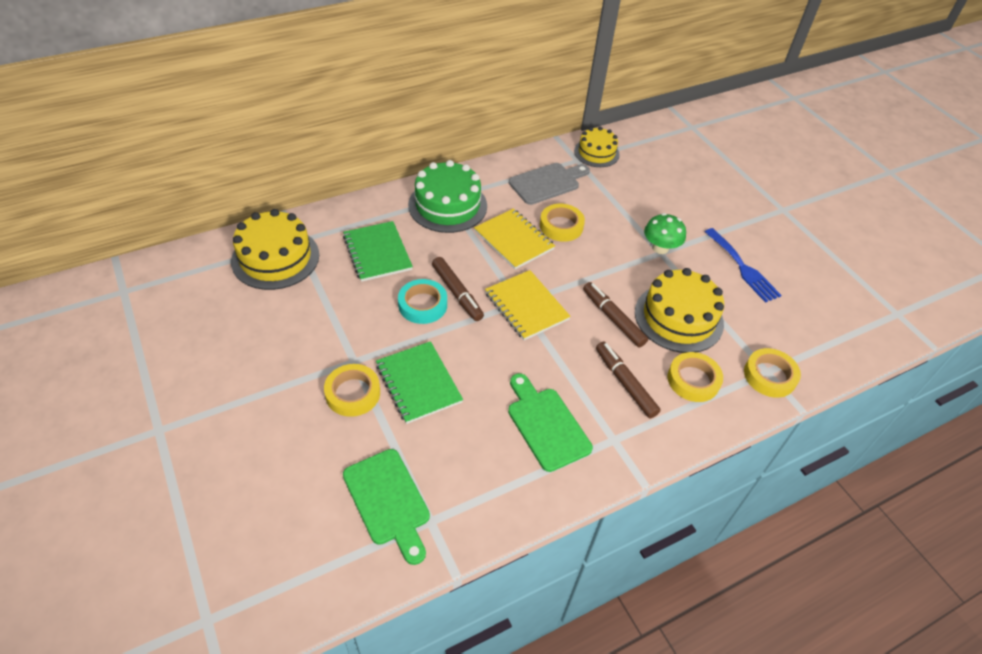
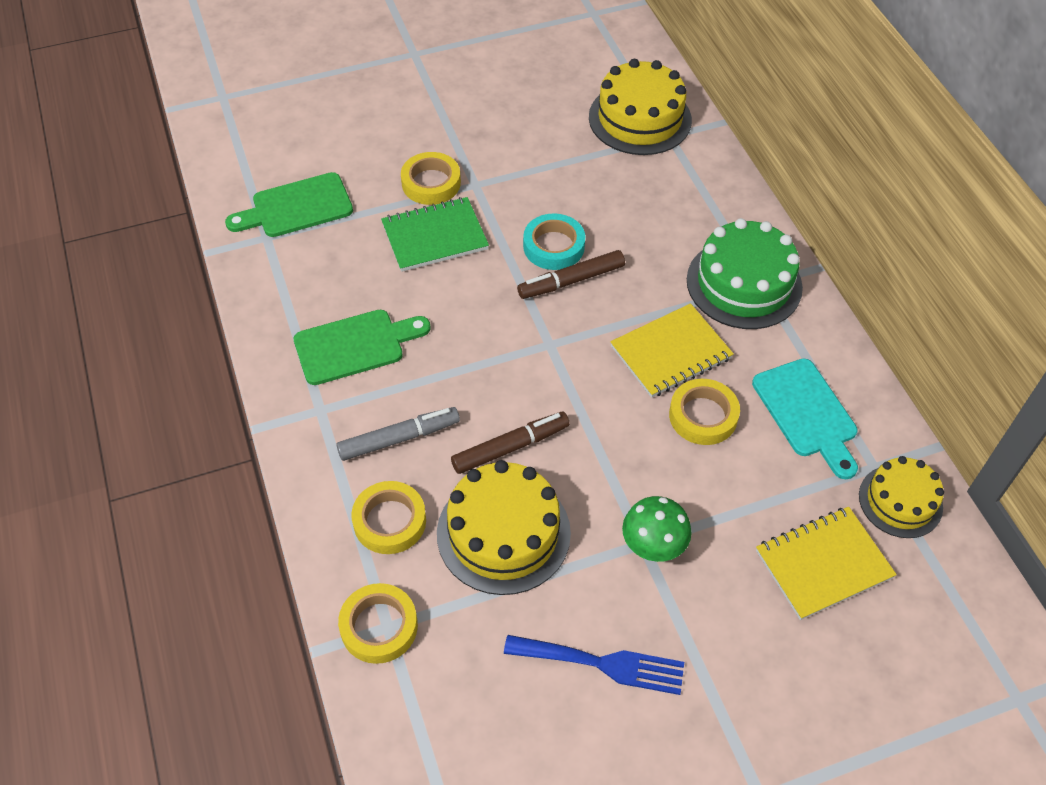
camera: 100 degrees right, 5 degrees up
(377, 253) = (647, 207): green notebook -> none
(526, 306) = (542, 351): yellow notebook -> yellow notebook (823, 564)
(547, 183) = (807, 413): grey cutting board -> turquoise cutting board
(625, 383) = (399, 438): brown marker -> grey marker
(743, 268) = (603, 664): blue fork -> blue fork turned 150 degrees counterclockwise

